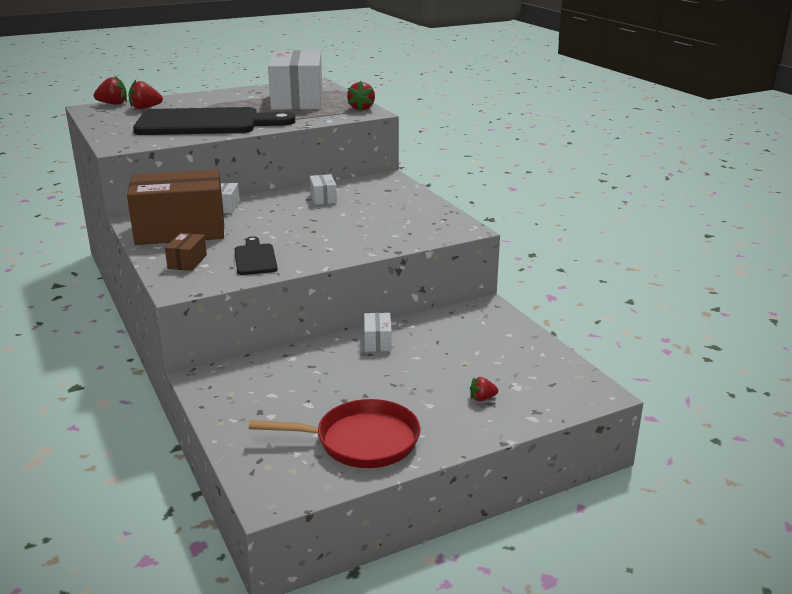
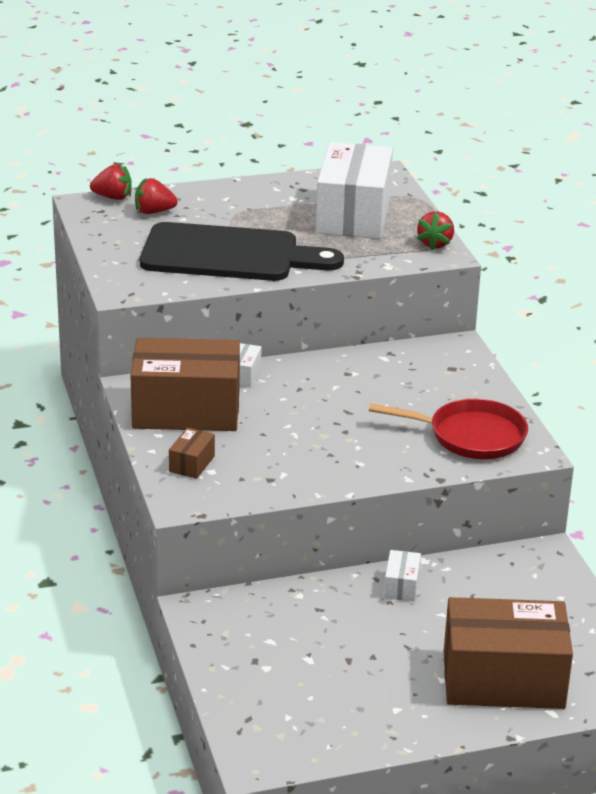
camera: 10 degrees right, 5 degrees up
(255, 258) = (270, 468): black cutting board -> none
(323, 198) = (366, 374): white box -> none
(361, 441) = (358, 712): red pan -> red pan (471, 436)
(482, 398) = (503, 680): red strawberry -> brown box

